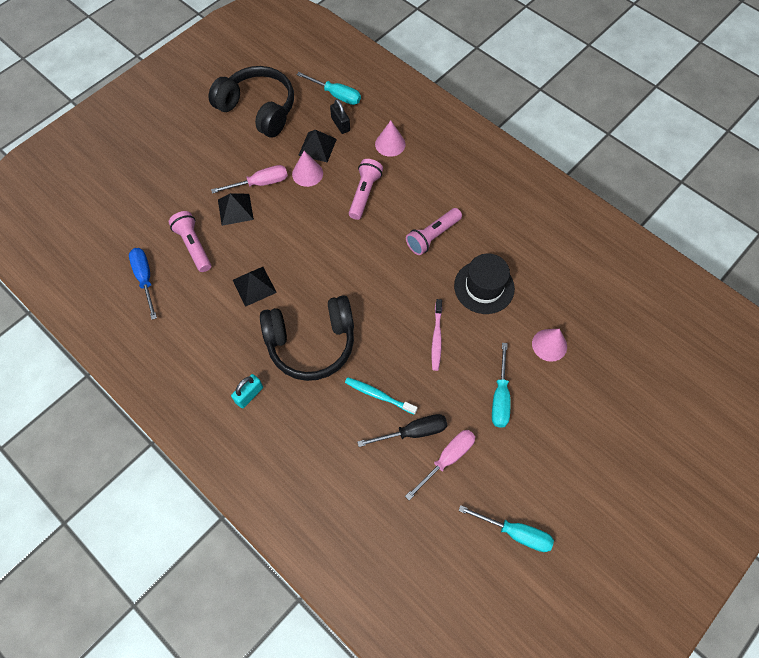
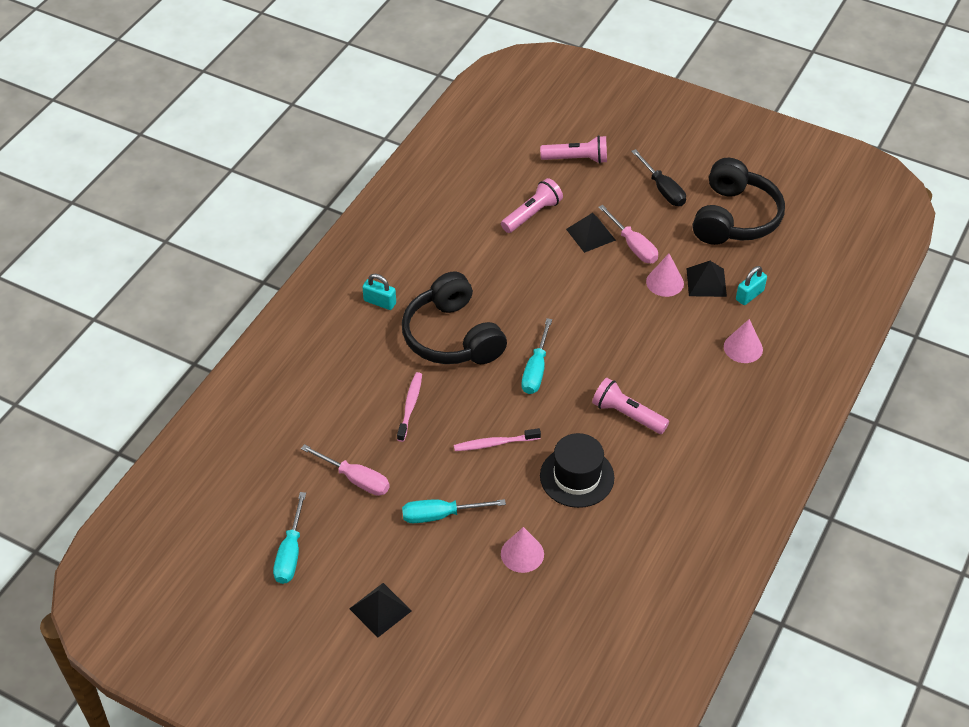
camera: 75 degrees right, 15 degrees down
(145, 279) = (480, 189): blue screwdriver -> none
(254, 286) = (502, 274): black pyramid -> black pyramid (380, 609)
(336, 95) = (792, 281): turquoise screwdriver -> turquoise screwdriver (536, 370)
(340, 124) = (749, 295): black padlock -> turquoise padlock
(364, 194) = (659, 339): pink flashlight -> pink flashlight (577, 159)
(378, 395) = (410, 406): turquoise toothbrush -> pink toothbrush
(413, 432) = (377, 444): black screwdriver -> black screwdriver (663, 189)

